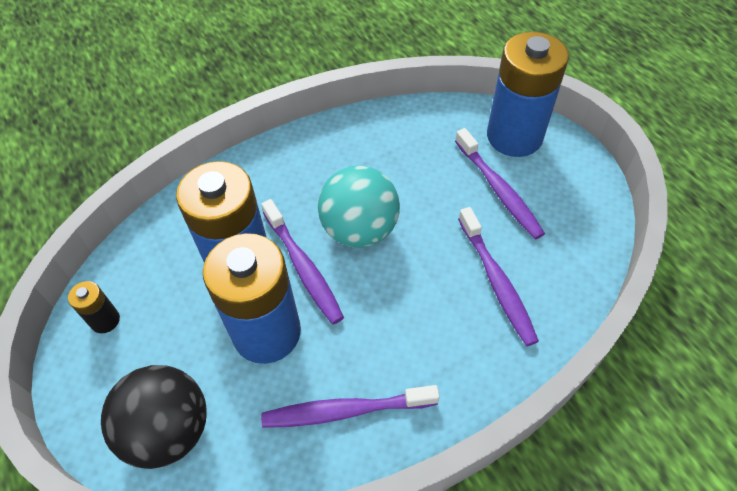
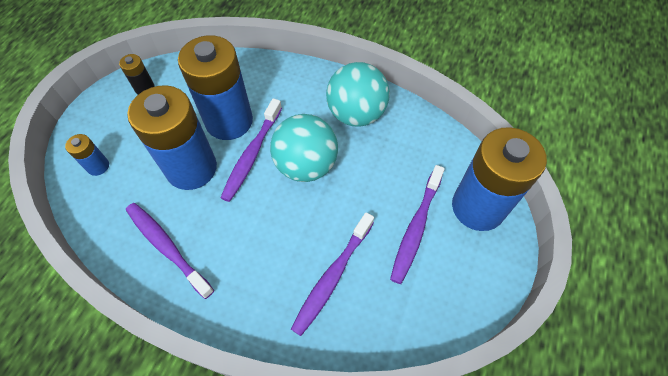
camera: 50 degrees right, 5 degrees up
(169, 430) = (98, 166): black ball -> blue battery
(340, 155) = (356, 114): none -> turquoise ball

